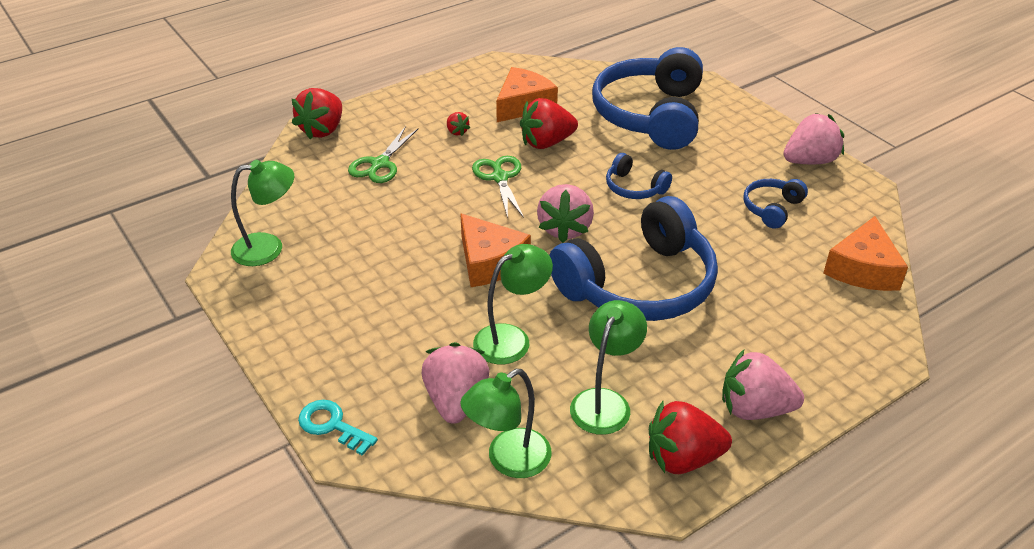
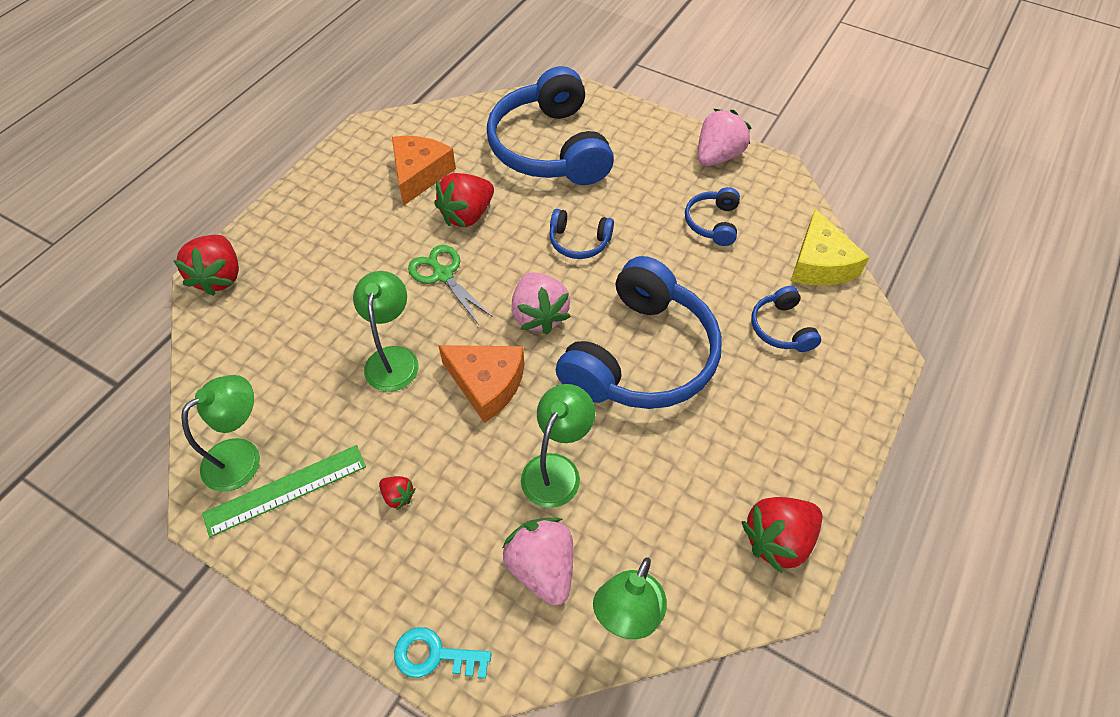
camera: 25 degrees left, 15 degrees up
(287, 279) = (286, 490): none -> green ruler
(380, 164) = (308, 301): green scissors -> none
(457, 132) = (369, 231): red strawberry -> red strawberry (398, 496)
(605, 402) = (679, 506): green lamp -> green lamp (393, 358)
(754, 409) = (809, 457): pink strawberry -> none
(790, 305) = (781, 328): none -> blue headphones
(862, 269) = (819, 264): orange cheese -> yellow cheese

